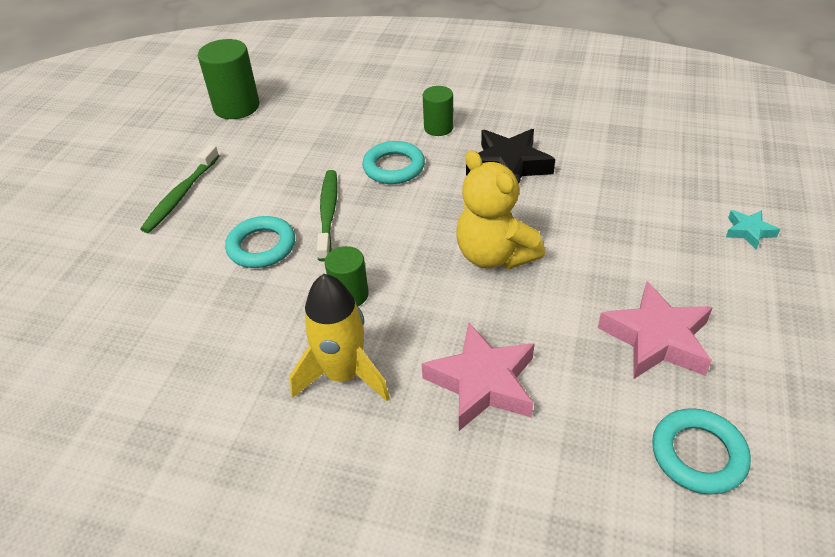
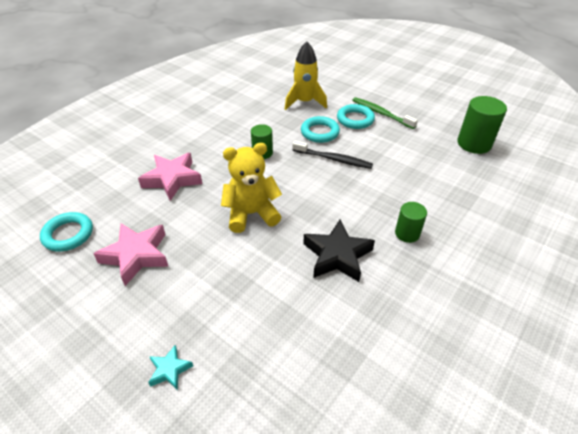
camera: 110 degrees right, 0 degrees up
(328, 213) = (333, 159): green toothbrush -> black toothbrush
(343, 375) = (215, 141): yellow rocket -> yellow rocket (305, 102)
(394, 167) = (366, 196): turquoise ring -> turquoise ring (355, 119)

